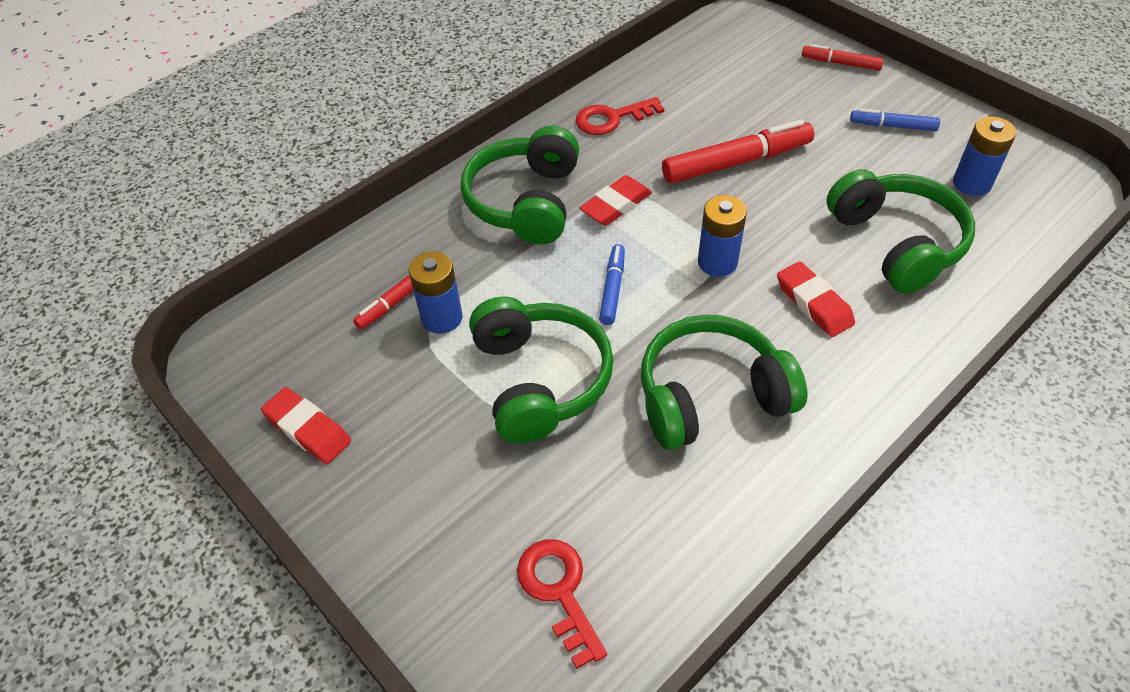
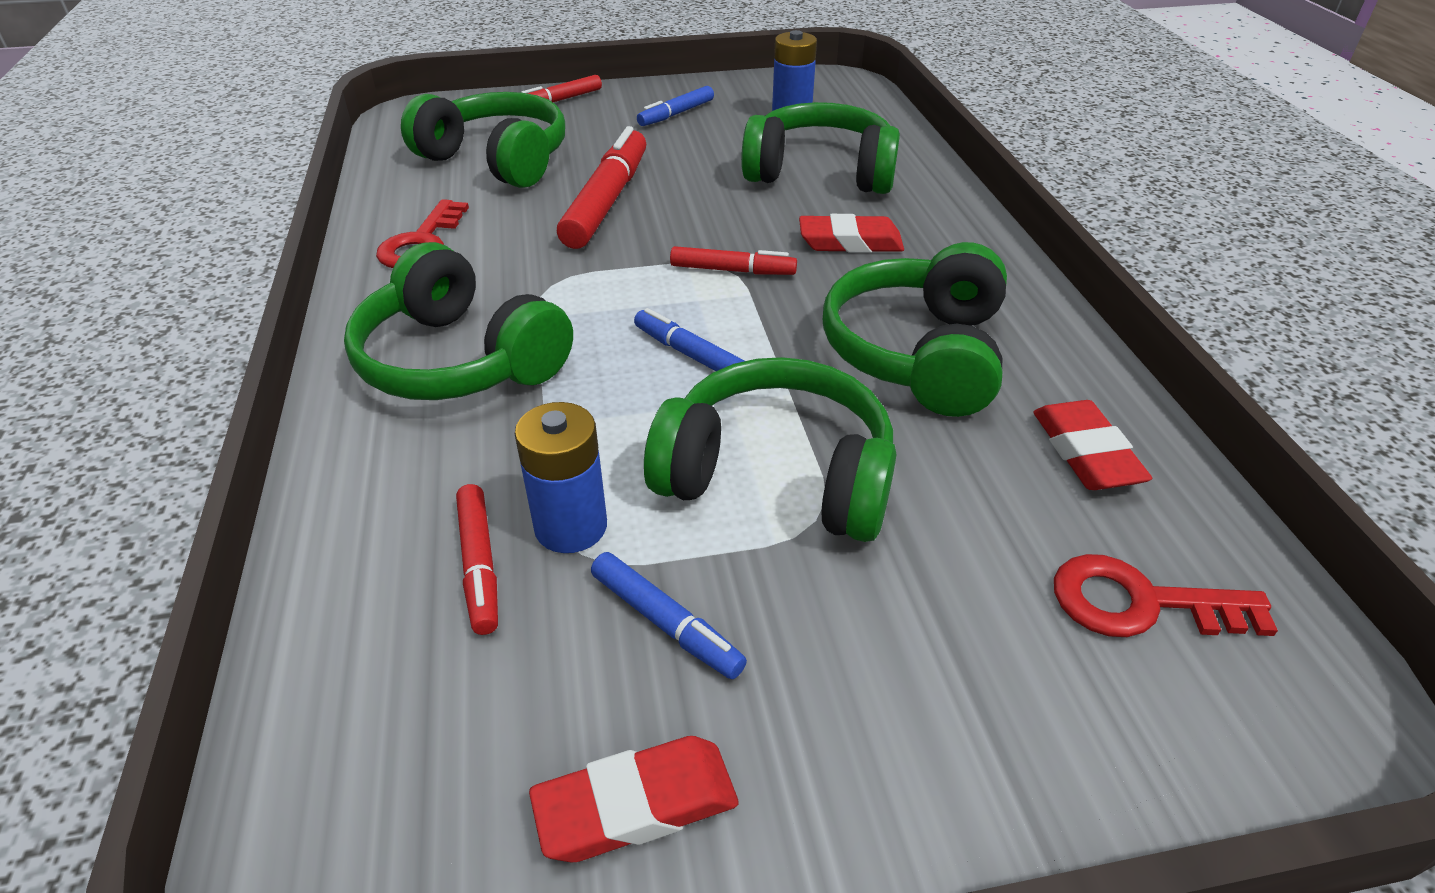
camera: 60 degrees left, 10 degrees down
(407, 387) = (666, 623): none -> blue marker
(616, 205) = (562, 297): red eraser -> red eraser (1085, 453)
(717, 262) = (732, 270): blue battery -> red marker
(730, 87) = (497, 160): none -> green headphones

